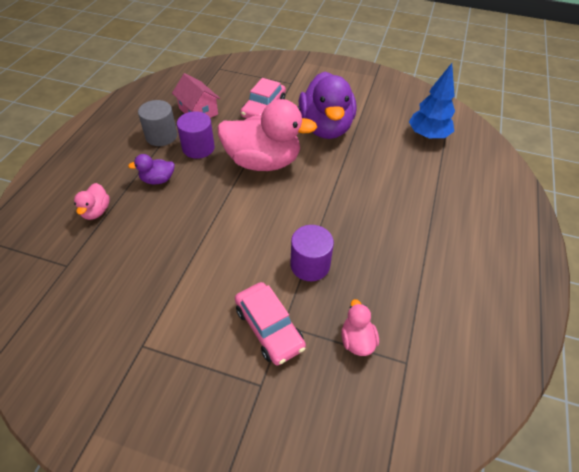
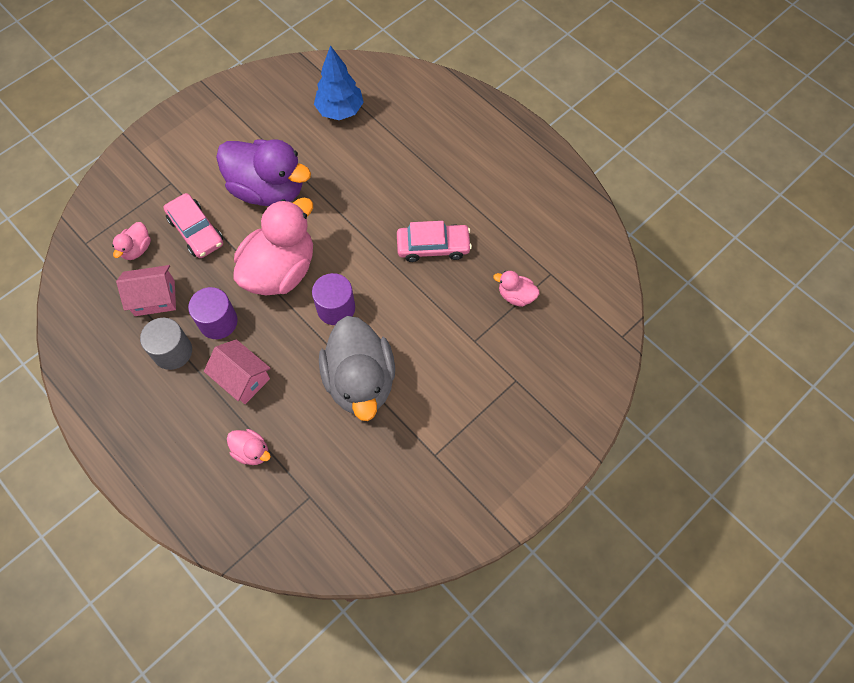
camera: 60 degrees left, 15 degrees up
(158, 180) = (242, 378): purple duck -> pink house
(192, 253) = (360, 381): none -> grey duck
(230, 89) = (137, 249): none -> pink duck
(269, 328) = (471, 352): pink car -> pink car (433, 246)
(310, 265) = (429, 292): purple cylinder -> purple cylinder (336, 308)

